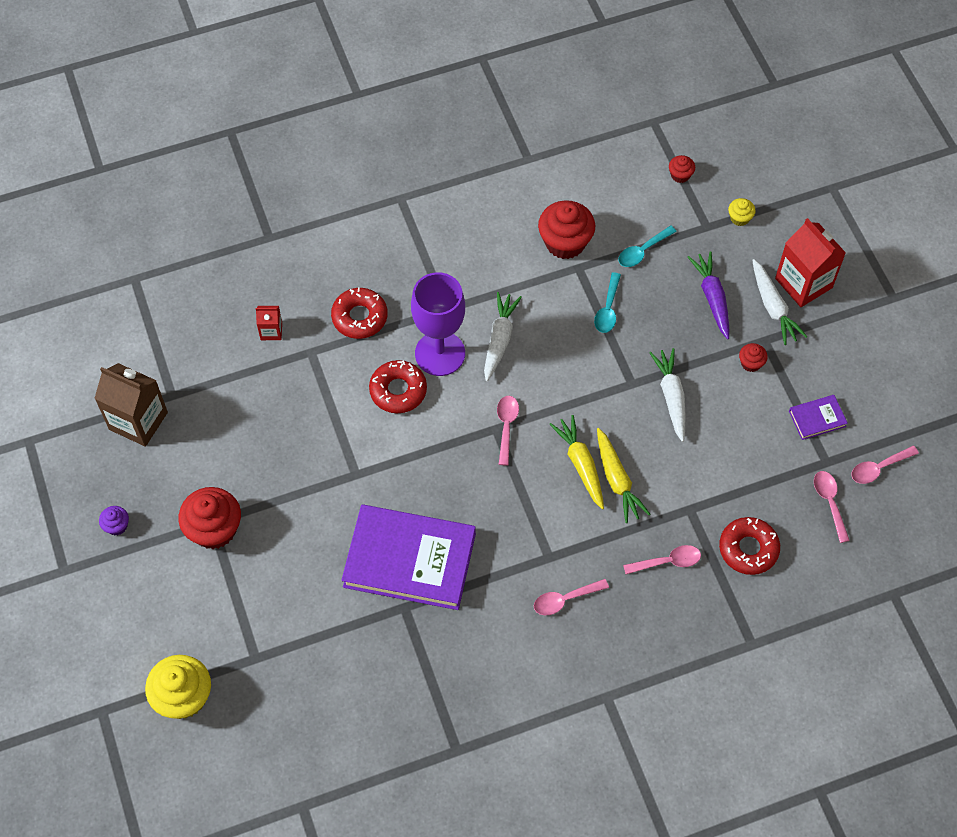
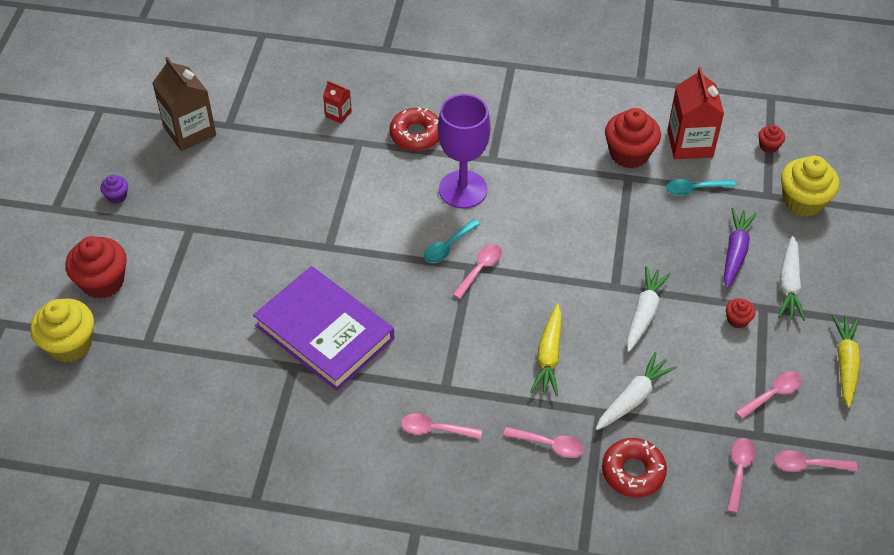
camera: 30 degrees right, 10 degrees down
(214, 529) = (187, 234): red cupcake -> red cupcake (103, 282)
(398, 390) = (408, 201): red donut -> none
(499, 339) = (521, 201): white carrot -> white carrot (633, 398)
(581, 464) = (524, 329): yellow carrot -> yellow carrot (845, 363)
(608, 309) = (632, 220): turquoise spoon -> turquoise spoon (448, 246)
(739, 218) = (803, 201): yellow cupcake -> yellow cupcake, size x2.08
(803, 283) = (831, 278): red carton -> red carton (690, 144)
(817, 419) = (772, 394): purple book -> pink spoon

